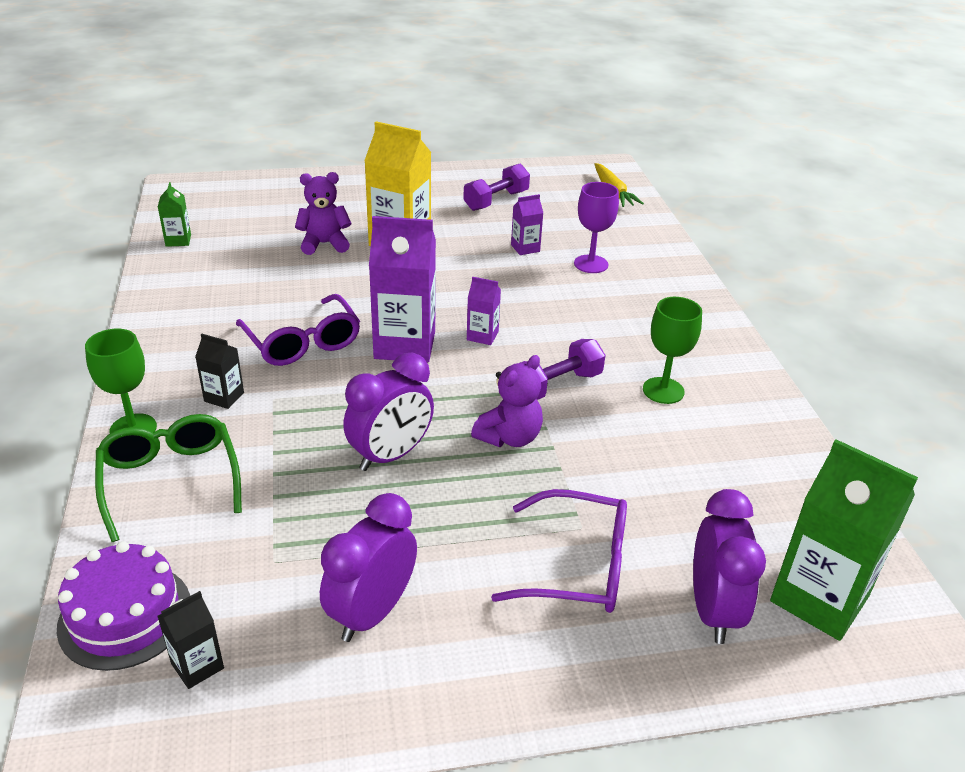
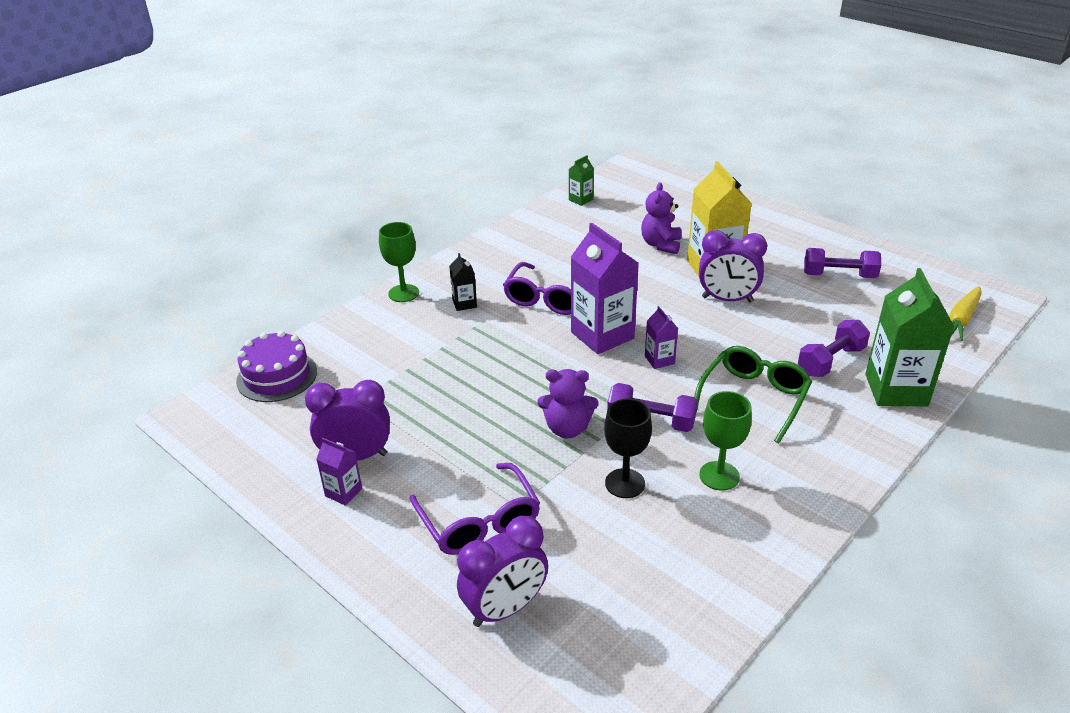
camera: 55 degrees right, 0 degrees up
(170, 481) = (379, 330): green glasses -> green glasses (753, 398)
(197, 666) = (266, 418): black carton -> none
(324, 244) = (661, 245): purple teddy bear -> purple teddy bear turned 120 degrees counterclockwise
(390, 455) = (489, 390): purple clock -> purple clock (727, 299)
(525, 248) = (798, 321): purple carton -> purple carton (343, 492)
(591, 264) = (831, 361): purple goblet -> purple dumbbell
(620, 445) = (625, 483): none -> black goblet
(819, 599) = (578, 666): green carton -> green carton (896, 390)

